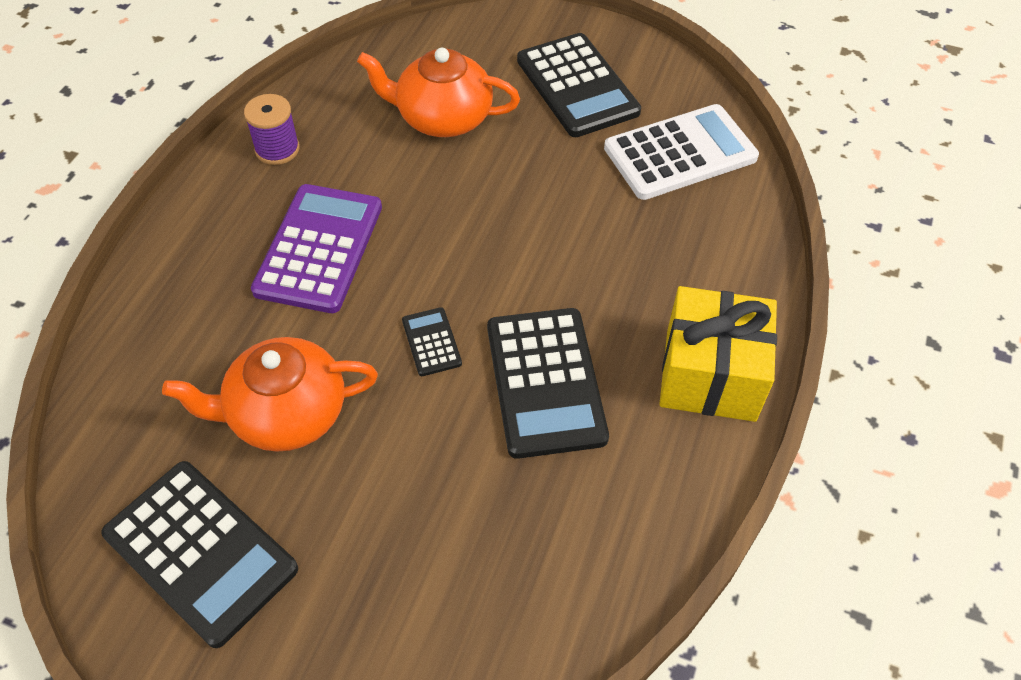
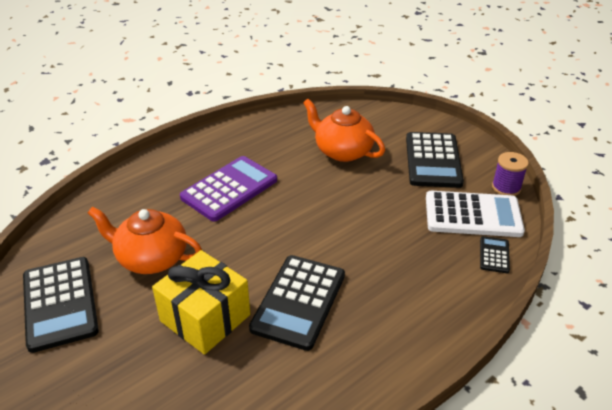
camera: 30 degrees right, 15 degrees down
(277, 149) = (245, 137): purple spool -> purple spool (506, 187)
(431, 342) = (251, 255): black calculator -> black calculator (494, 255)
(710, 375) = (403, 341): yellow gift -> yellow gift (205, 318)

